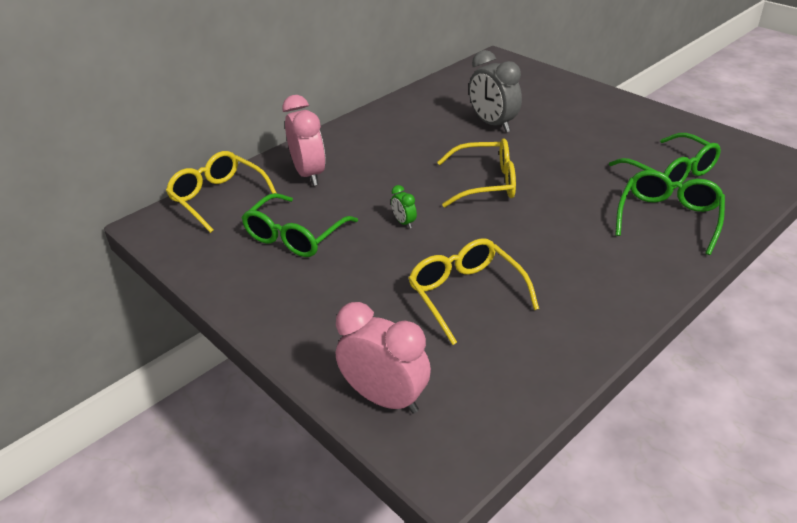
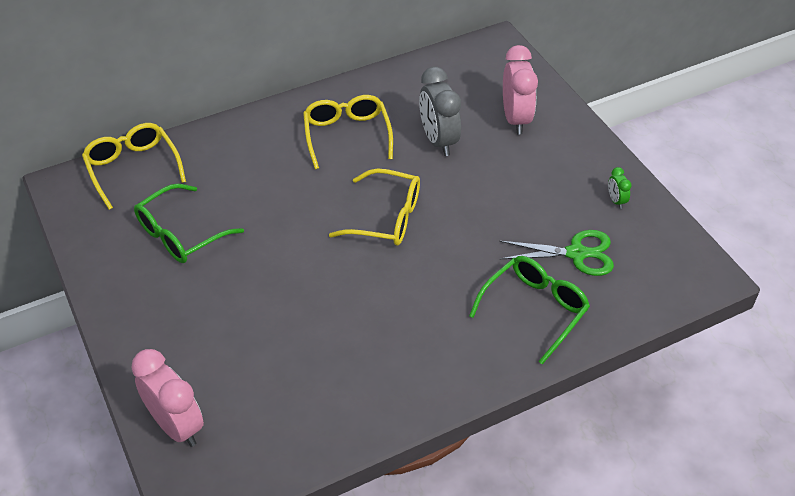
camera: 15 degrees right, 10 degrees up
(309, 174) = (227, 161): pink clock -> pink clock (516, 119)
(404, 223) = (284, 245): green clock -> green clock (616, 201)
(466, 295) = (296, 343): yellow glasses -> yellow glasses (347, 136)
(670, 172) = (576, 253): green glasses -> green scissors

